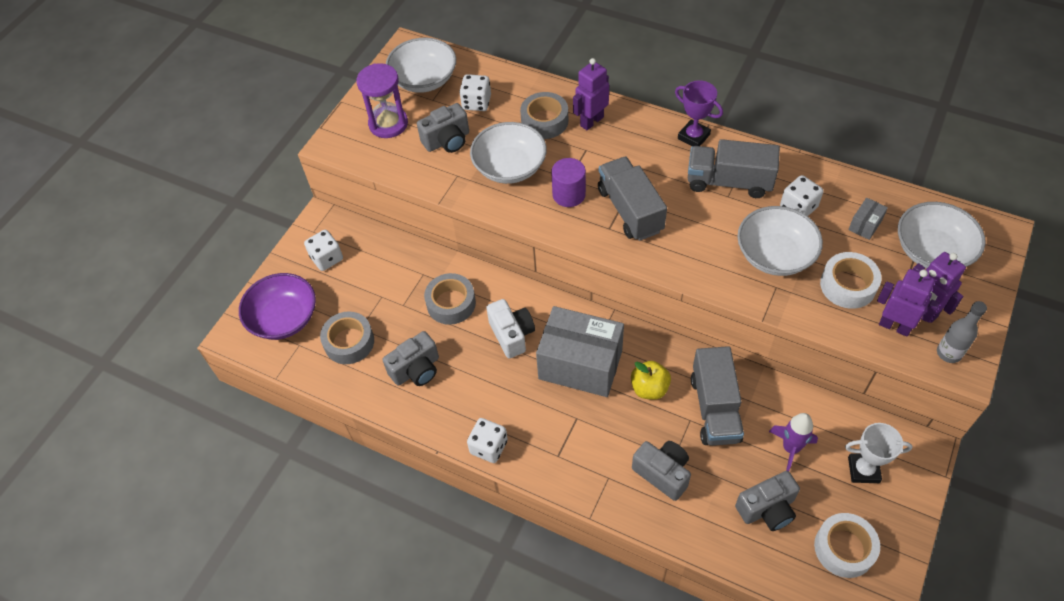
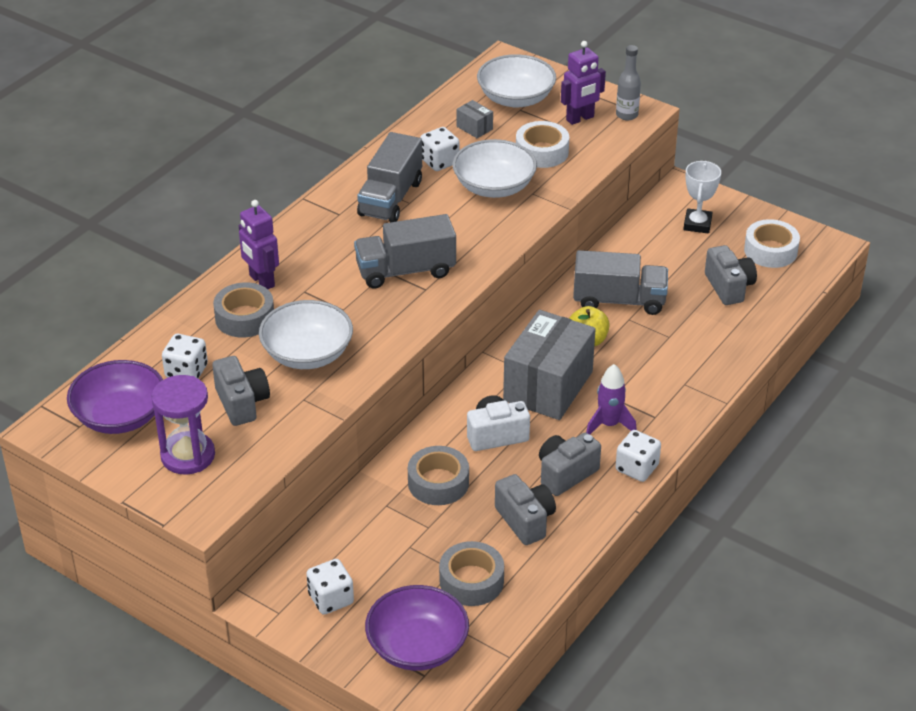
camera: 85 degrees left, 15 degrees down
(424, 79) = (120, 416): white bowl -> purple bowl
(569, 194) = (367, 312): purple cylinder -> none
(662, 473) = (684, 346): grey camera -> grey camera (565, 474)
(693, 137) = (317, 211): purple trophy -> none
(790, 448) = (669, 261): purple rocket -> purple rocket (609, 425)
(894, 326) = (593, 136): purple robot -> none

